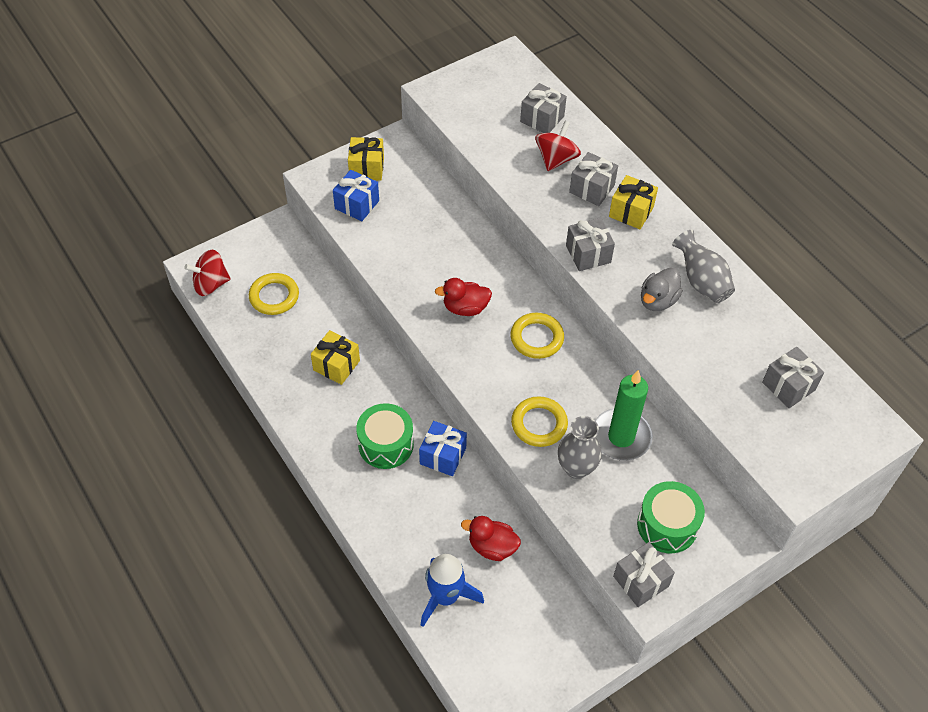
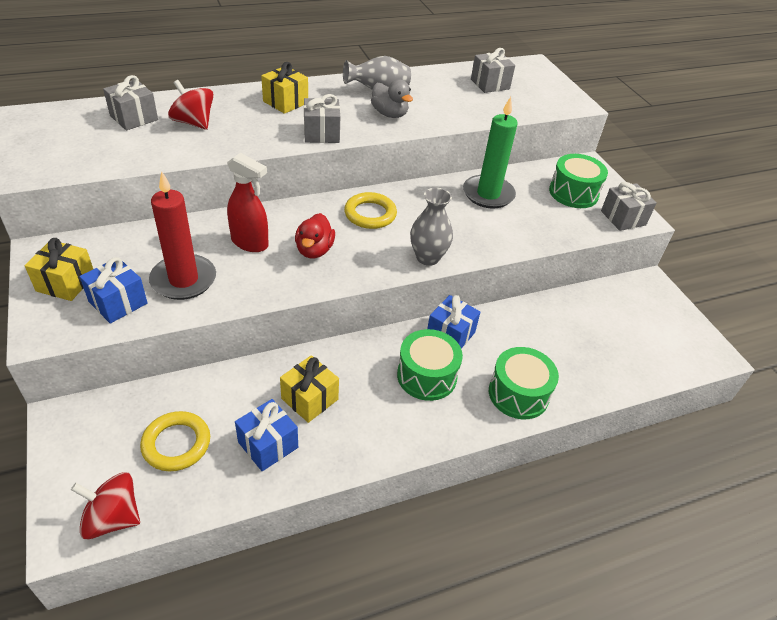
camera: 80 degrees left, 10 degrees down
(211, 284) = (113, 518): red spinning top -> red spinning top turned 105 degrees clockwise
(286, 350) = (268, 445): none -> blue gift
(386, 521) = (518, 394): none -> green drum
(395, 233) = (183, 280): none -> red candle
(445, 597) = (603, 366): blue rocket -> none
(456, 261) = (250, 243): none -> red spray bottle
(492, 547) = (553, 322): red duck -> none
(539, 424) = (465, 235): yellow ring -> none
(576, 468) = (515, 225): grey vase -> grey vase (427, 257)
(592, 189) = (245, 114): grey gift -> none

